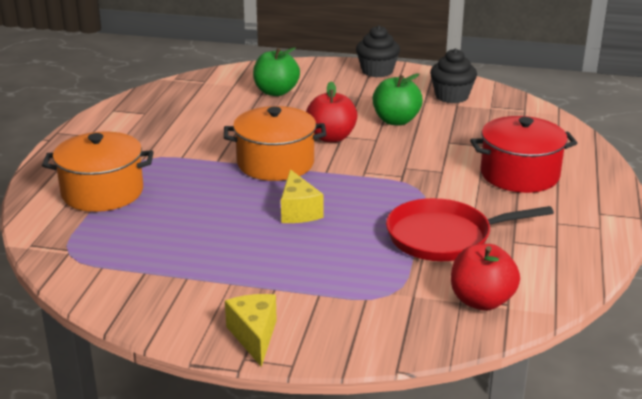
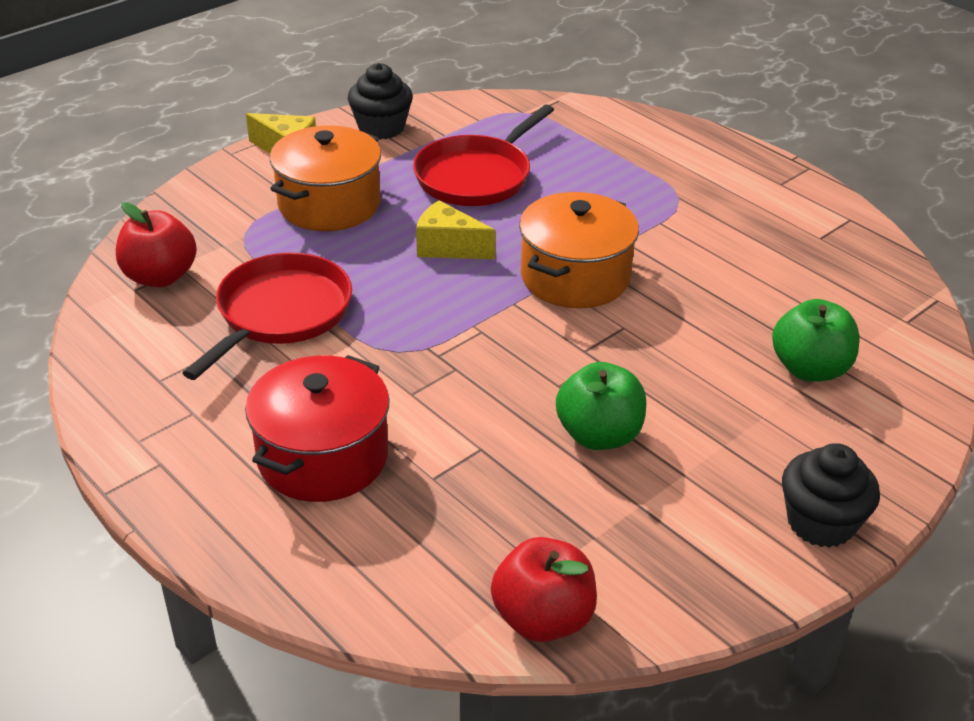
camera: 125 degrees right, 10 degrees up
(102, 192) = (623, 155): orange pot -> orange pot (329, 204)
(196, 235) = (476, 176): none -> red pan
(331, 137) = (604, 350): red apple -> red apple (543, 618)
(451, 96) = (633, 552): black cupcake -> black cupcake (381, 128)

